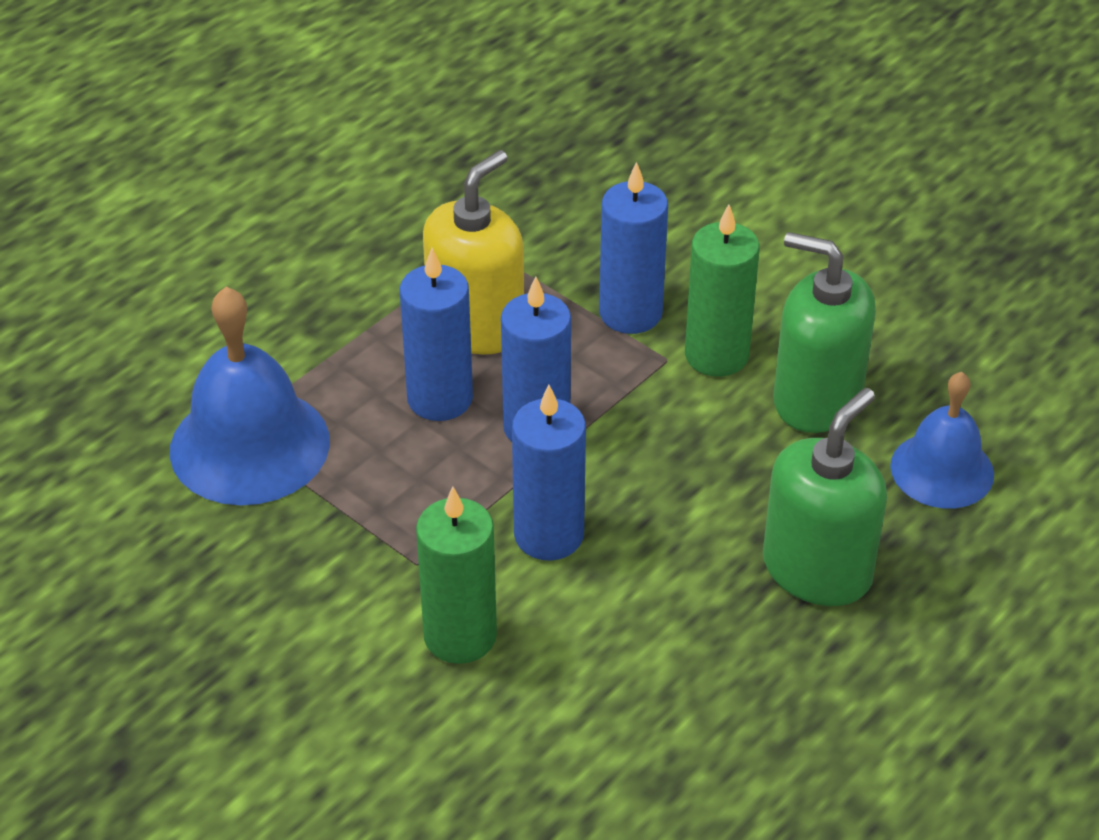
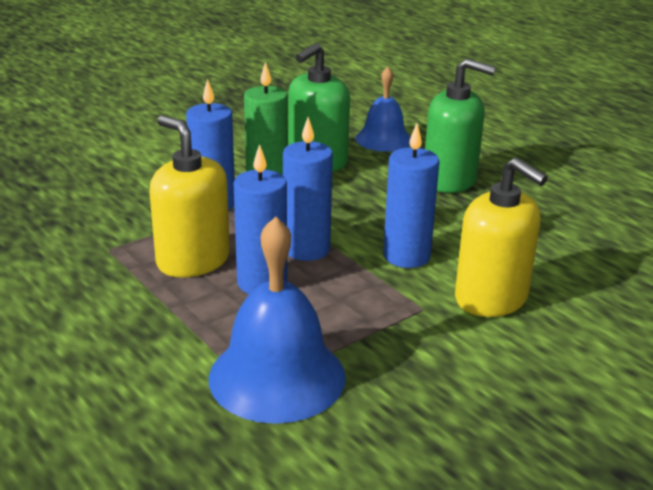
camera: 80 degrees left, 15 degrees down
(460, 636) = (491, 298): green candle -> yellow soap dispenser
(817, 569) = (450, 180): green soap dispenser -> green soap dispenser turned 150 degrees clockwise

